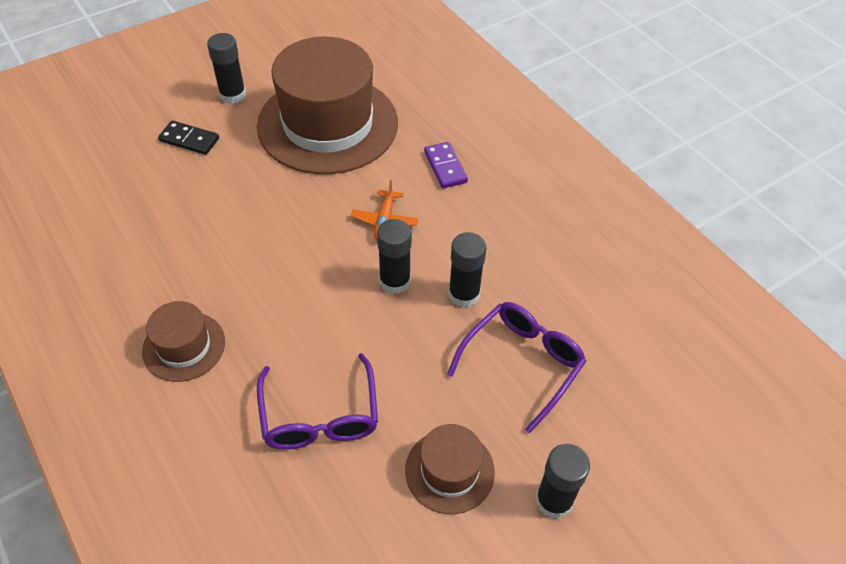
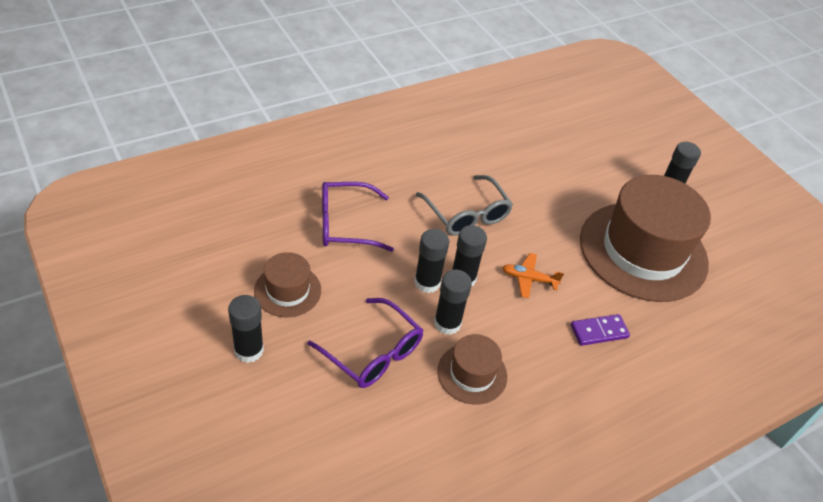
camera: 90 degrees right, 5 degrees down
(184, 346) = (411, 160): brown hat -> brown hat (472, 373)
(189, 140) = (610, 166): black domino -> none
(287, 279) = (467, 214): none -> grey glasses
(407, 316) = (427, 282): none -> black glue stick

